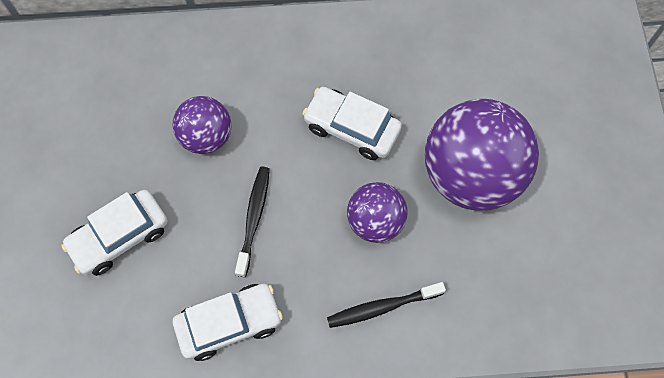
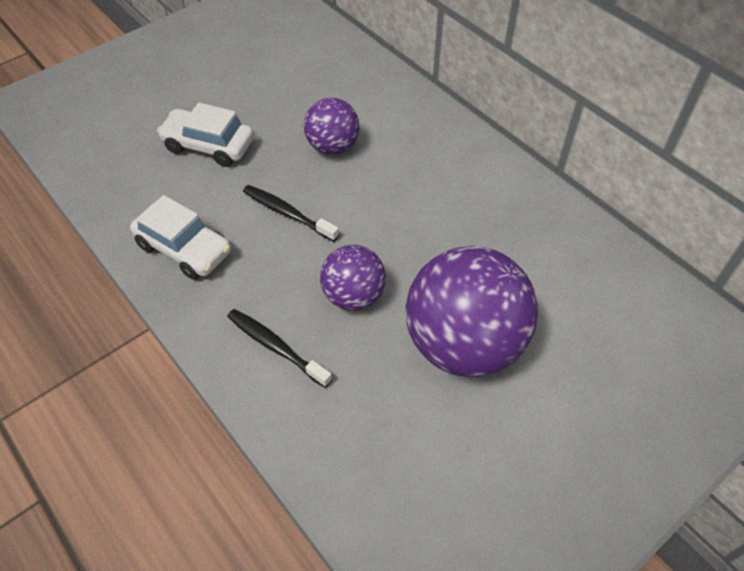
camera: 55 degrees right, 15 degrees down
(254, 218) = (287, 213): black toothbrush -> black toothbrush turned 120 degrees counterclockwise
(351, 128) = (426, 230): white car -> none

